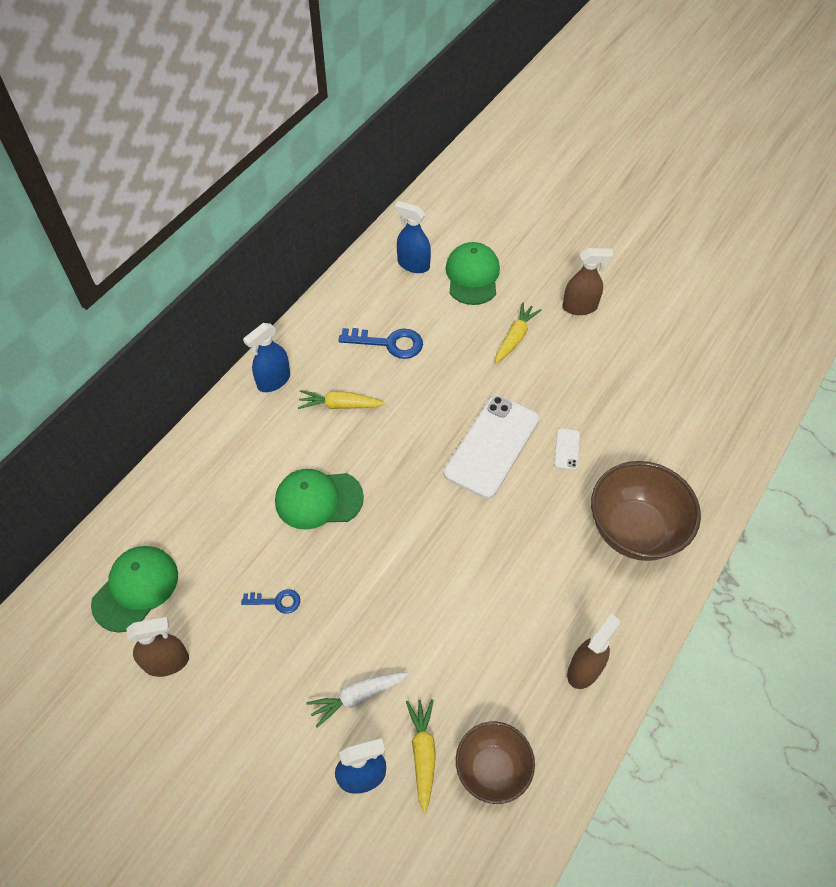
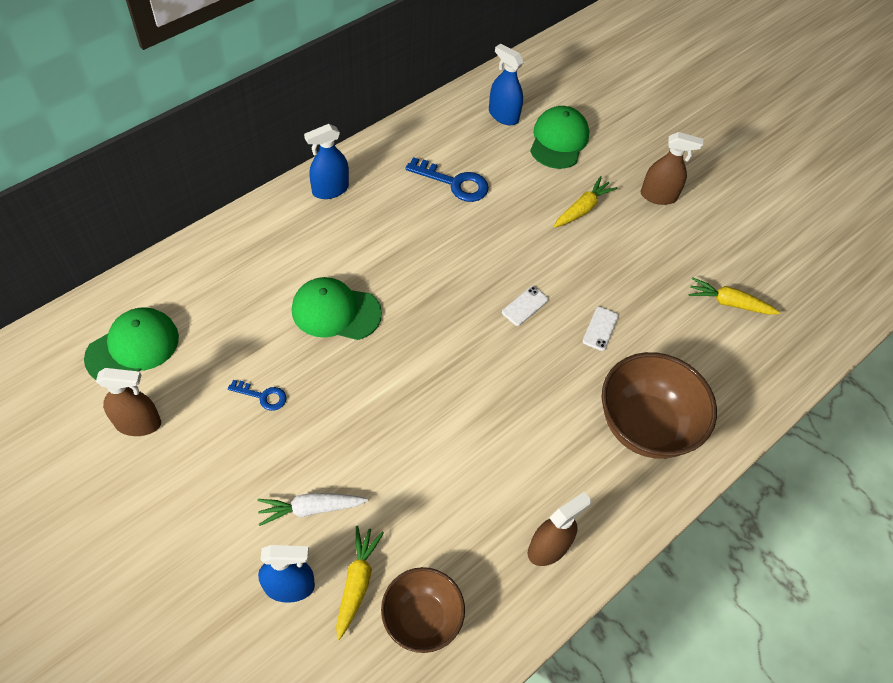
camera: 10 degrees right, 0 degrees up
(340, 405) = (387, 229): yellow carrot -> yellow carrot (729, 303)
(492, 446) = (525, 306): white phone -> white phone, size x0.41

